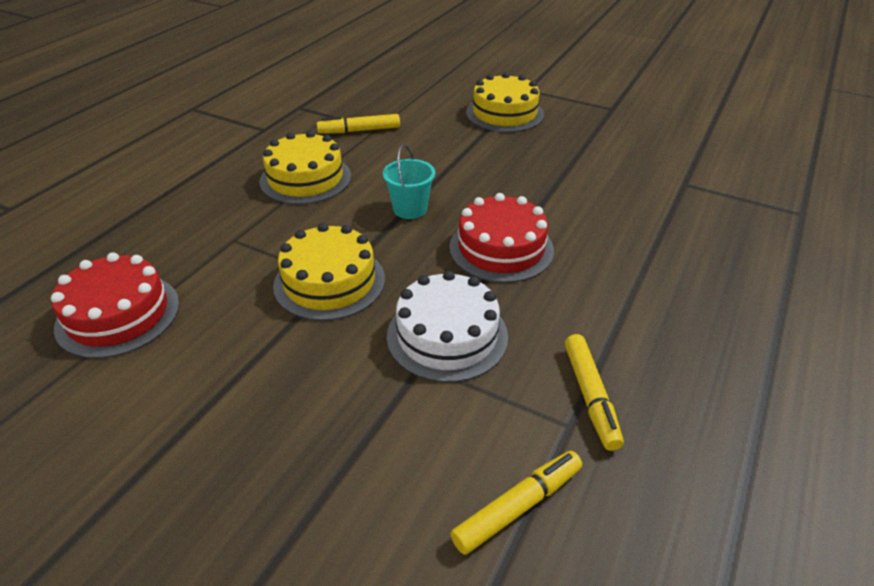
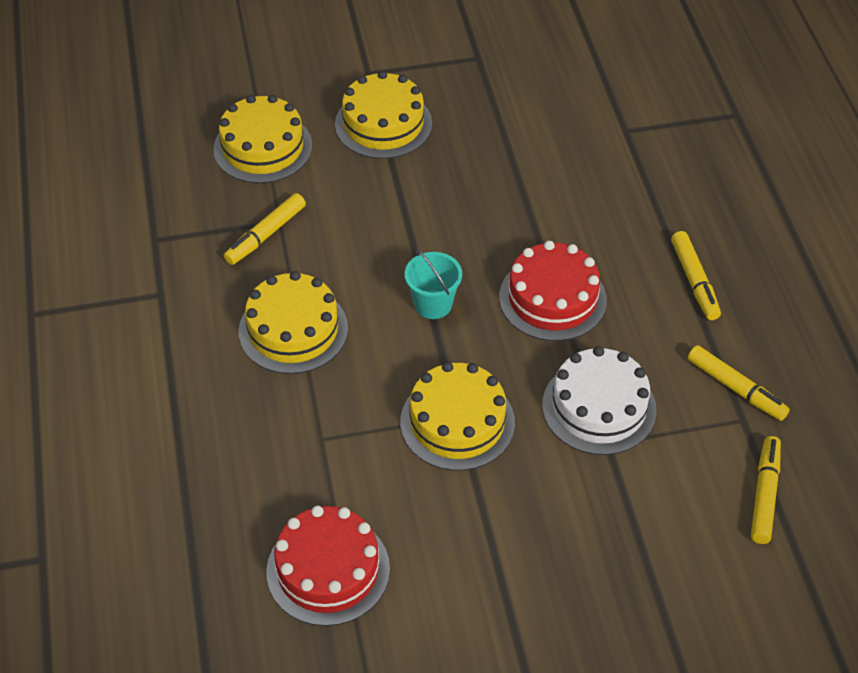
camera: 40 degrees left, 10 degrees up
(416, 96) = (263, 147): none -> yellow cake
(639, 297) = (694, 280): none -> yellow marker

